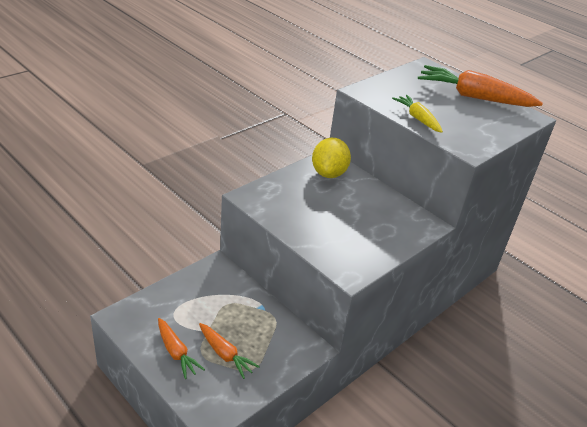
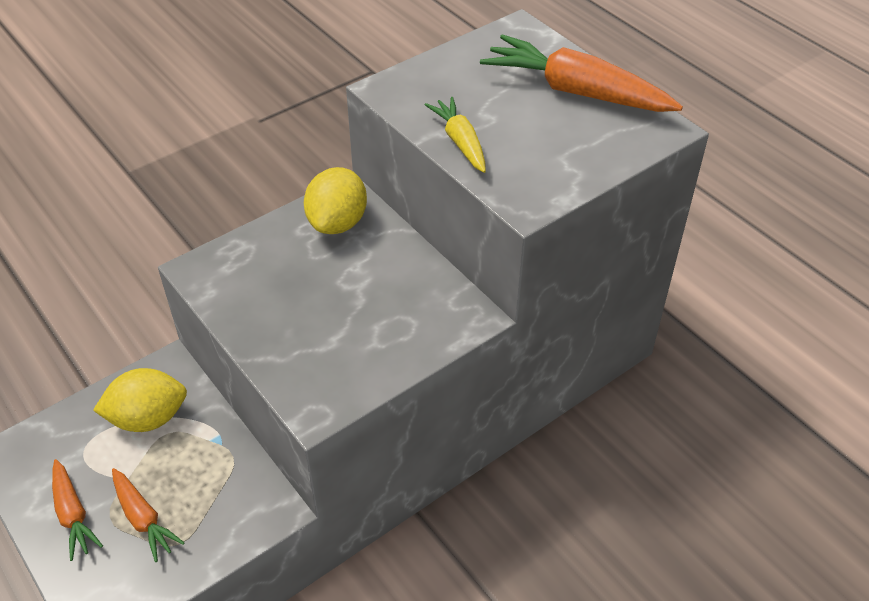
camera: 10 degrees right, 10 degrees up
(212, 295) = (148, 418): none -> yellow lemon

